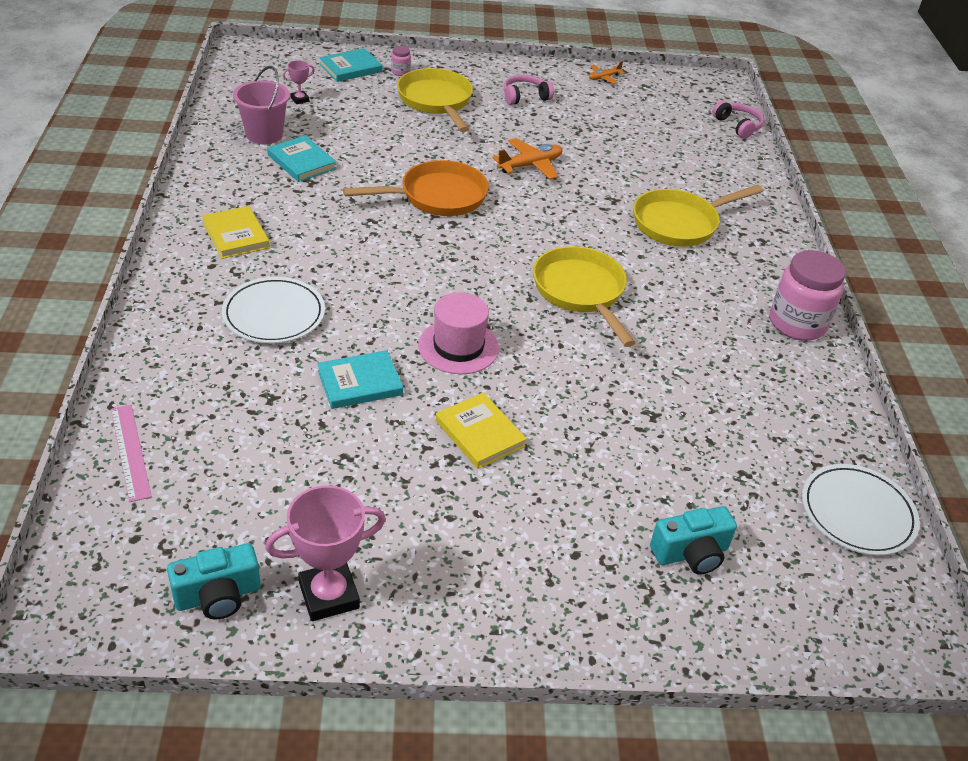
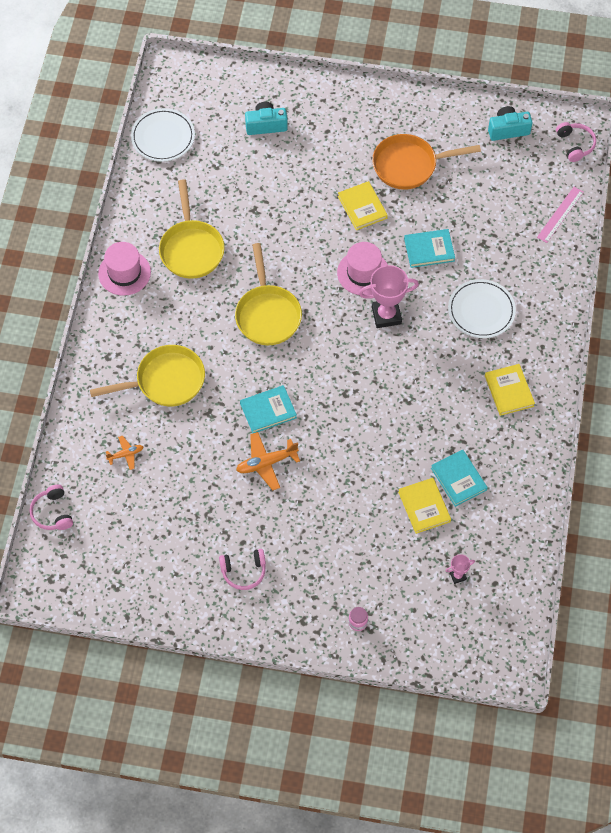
camera: 165 degrees left, 20 degrees up
(78, 580) = (575, 144): none -> pink headphones
(130, 451) = (560, 214): pink ruler -> pink ruler turned 45 degrees clockwise
(264, 134) = (489, 520): pink bucket -> none
(329, 595) = (454, 124): pink trophy -> pink trophy (386, 315)
(341, 141) = (424, 507): none -> yellow book
(350, 68) = (406, 631): turquoise book -> turquoise book (268, 410)
(436, 101) = (331, 567): yellow pan -> yellow pan (191, 249)
(437, 196) = (352, 426): orange pan -> orange pan (409, 165)
(604, 78) = (153, 604): orange plane -> orange plane (125, 454)
(797, 323) = (124, 273): pink jar -> pink hat

